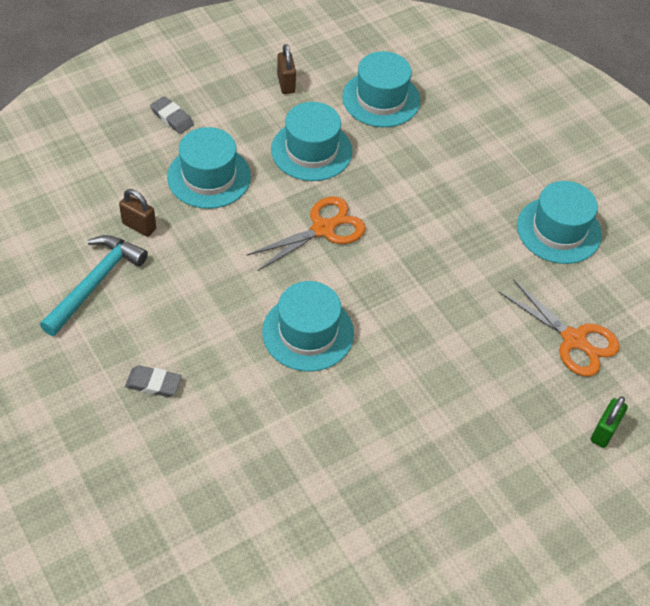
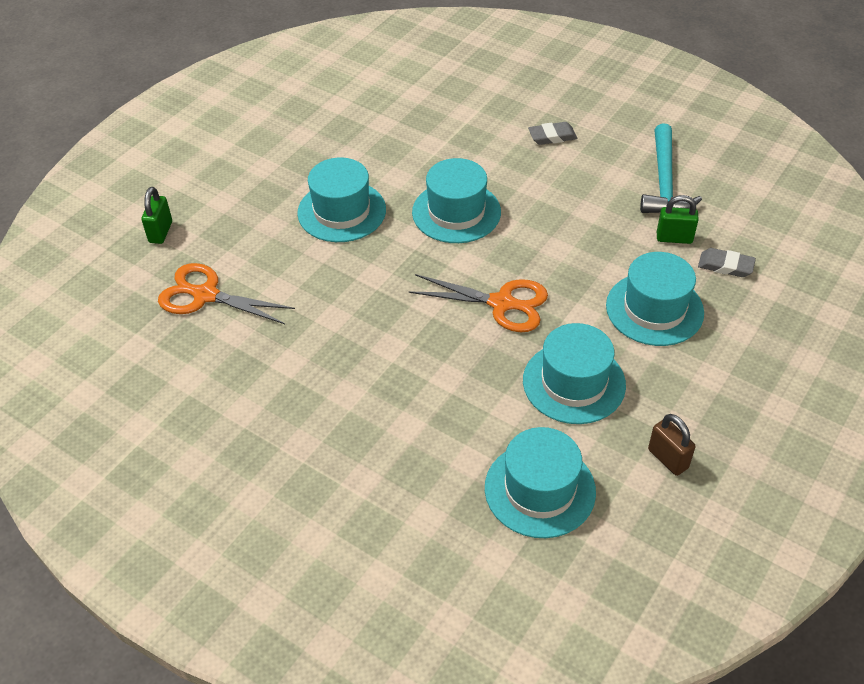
camera: 160 degrees right, 5 degrees down
(139, 226) = (674, 238): brown padlock -> green padlock
(172, 118) = (751, 357): grey eraser -> grey eraser (725, 266)
(323, 229) = (502, 303): orange scissors -> orange scissors turned 105 degrees counterclockwise
(559, 230) = (250, 402): turquoise hat -> turquoise hat (341, 211)

